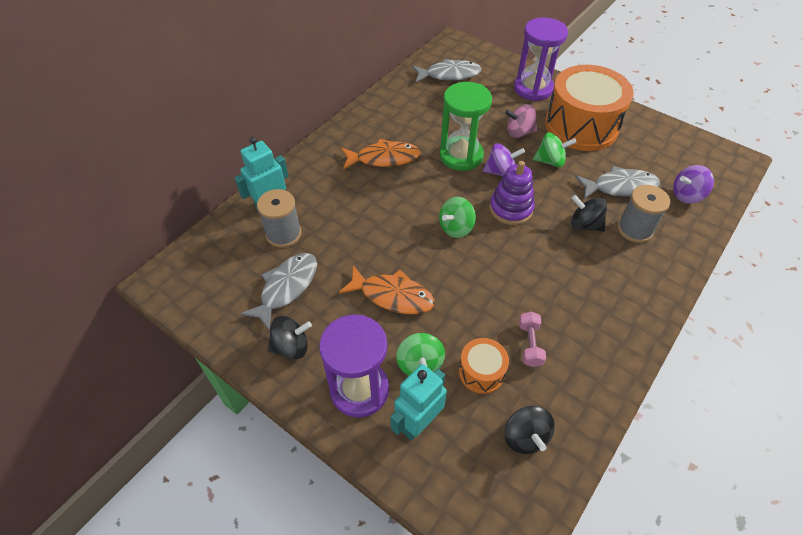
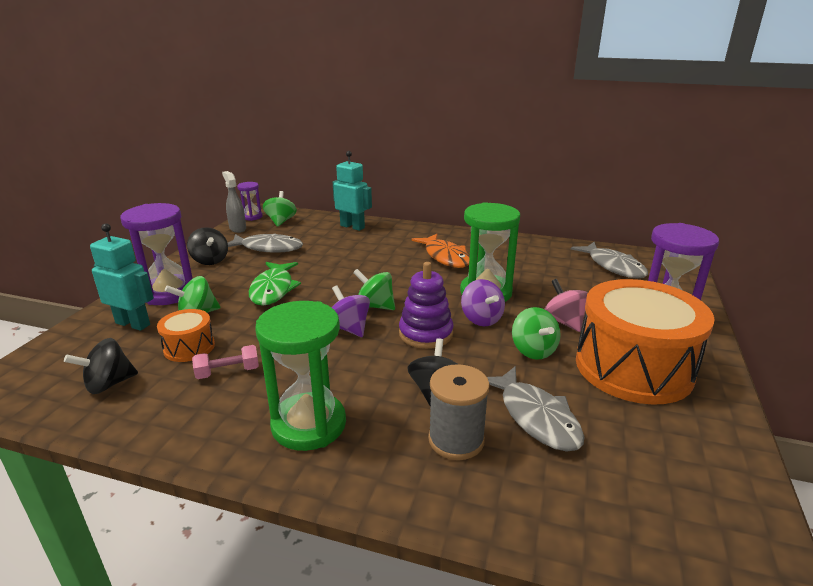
camera: 70 degrees right, 25 degrees down
(173, 293) = (252, 217): none -> purple hourglass
(205, 312) = (237, 228): none -> grey spray bottle
(211, 266) = (281, 221): none -> green spinning top
(283, 234) = (324, 236): grey spool -> none
(392, 296) = (273, 289): orange fish -> green fish
(607, 300) = (309, 425): none -> green hourglass
(686, 195) = (581, 498): purple spinning top -> purple spinning top (349, 328)

